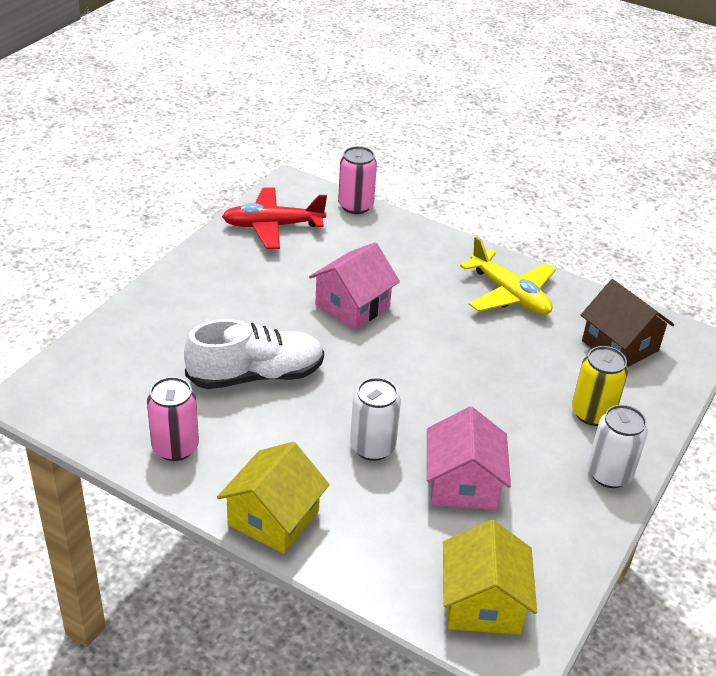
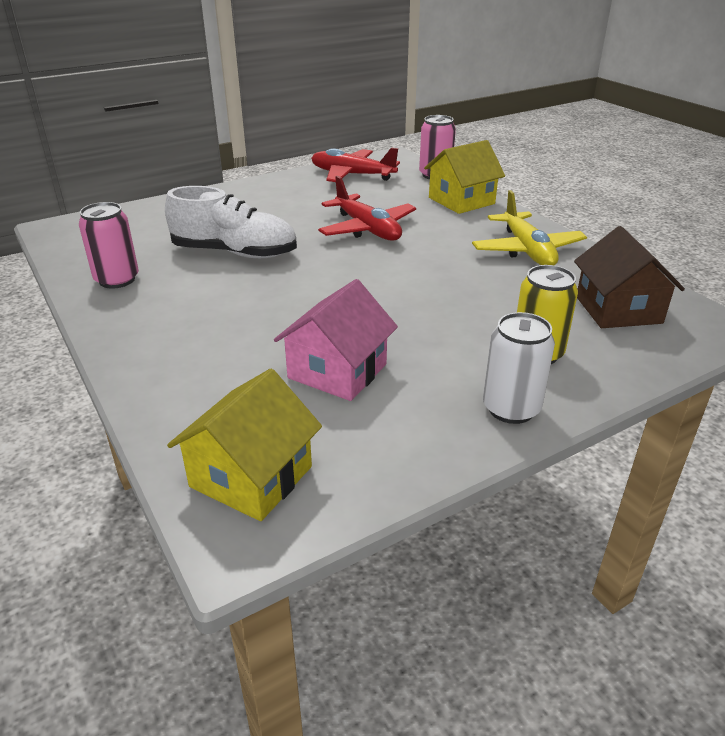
camera: 30 degrees right, 5 degrees down
(273, 518) = (134, 345): yellow house -> yellow house (461, 201)
(352, 305) = (367, 229): pink house -> red plane
(372, 447) = (279, 321): white can -> none

